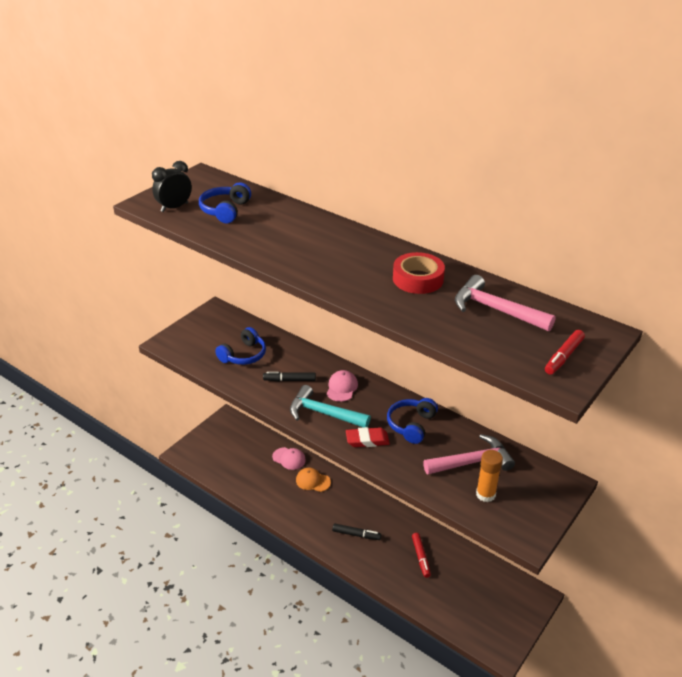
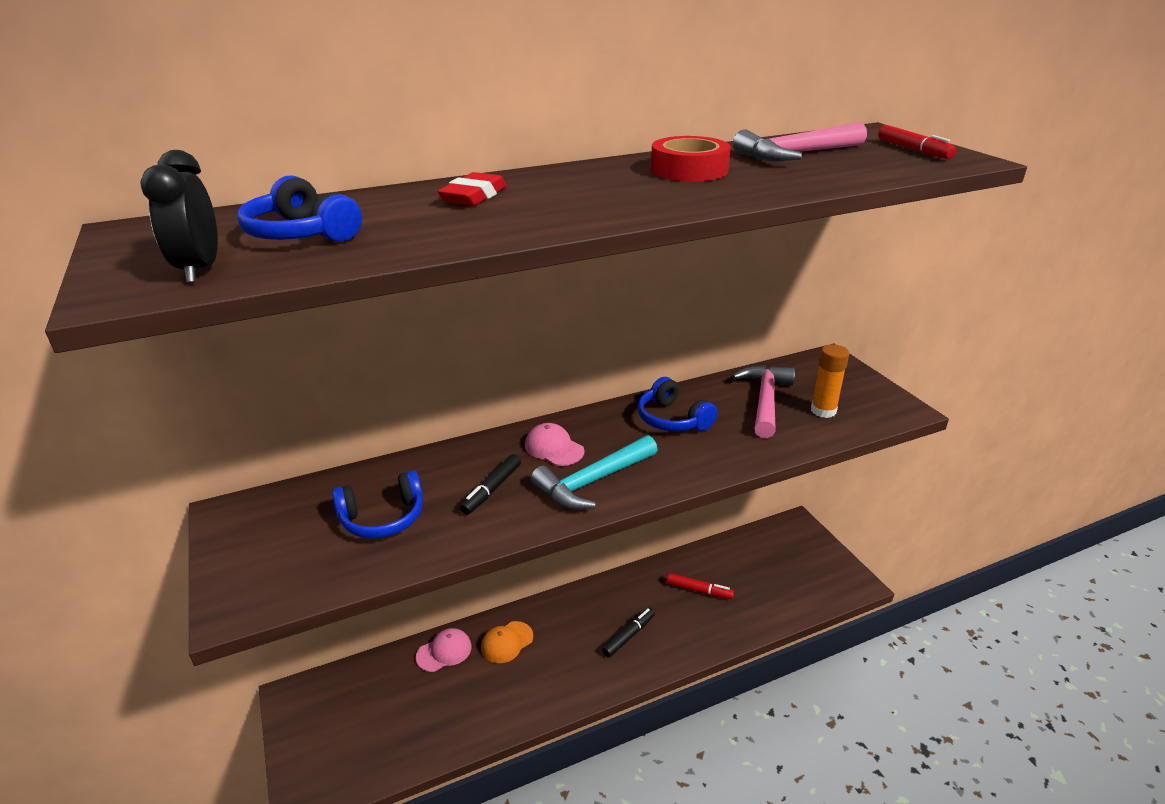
camera: 60 degrees left, 5 degrees down
(243, 355) = (383, 518): blue headphones -> blue headphones turned 90 degrees clockwise
(367, 440) = (675, 462): red eraser -> red eraser (474, 196)

